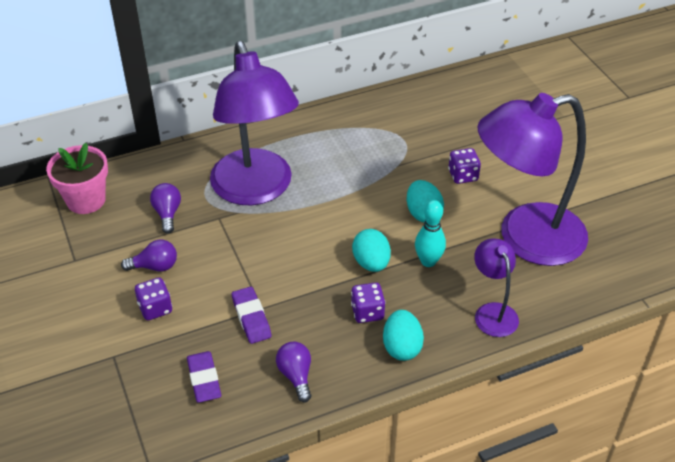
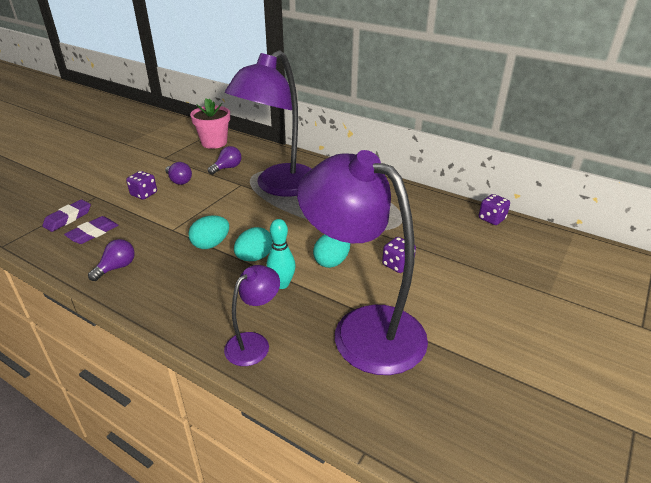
camera: 55 degrees right, 10 degrees down
(251, 318) = (160, 229): purple eraser -> purple eraser (68, 218)
(367, 312) = (202, 275): purple dice -> purple dice (491, 219)
(402, 347) = (177, 306): turquoise egg -> turquoise egg (211, 244)

